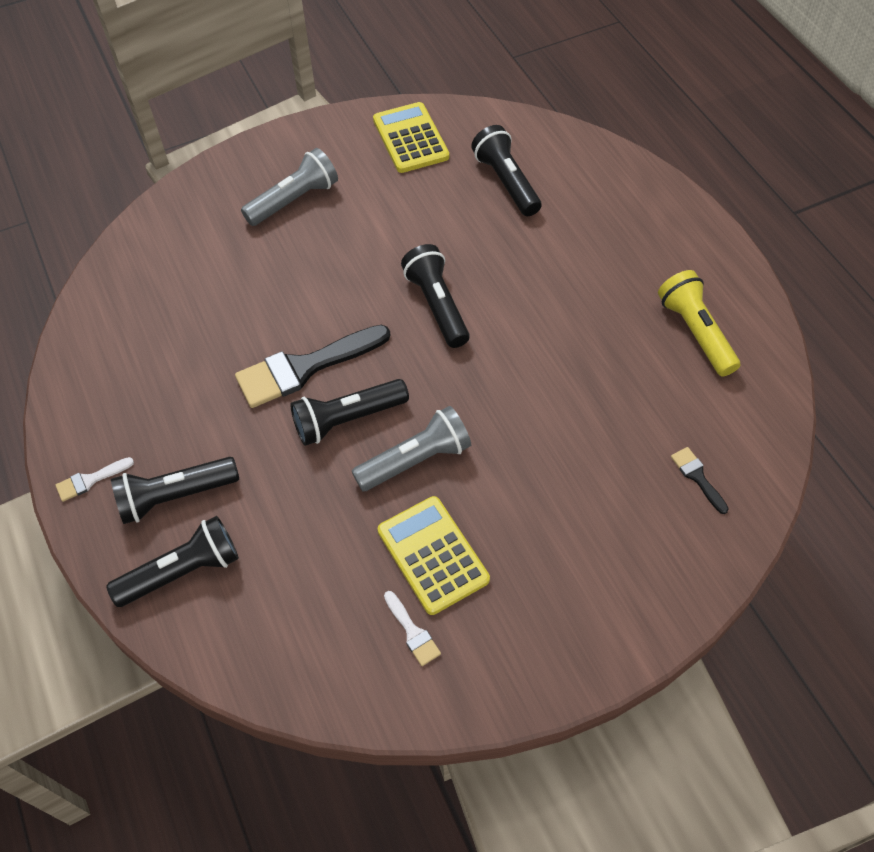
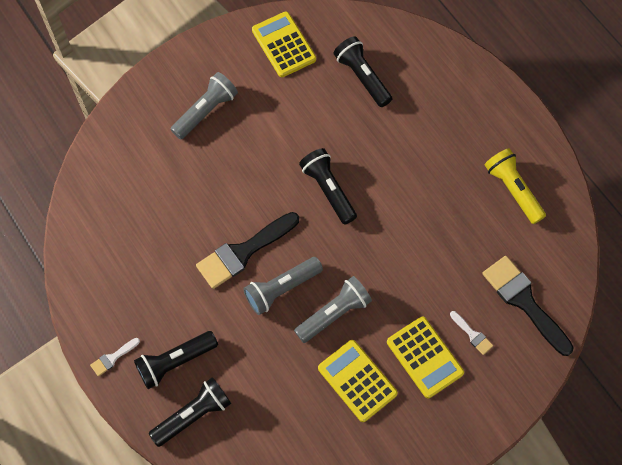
camera: 10 degrees left, 10 degrees up
(347, 419) = (281, 288): black flashlight -> grey flashlight
(412, 632) = (353, 435): white brush -> white brush (472, 334)
(539, 535) = (424, 357): none -> yellow calculator
(697, 477) = (524, 301): black brush -> black brush, size x2.20

